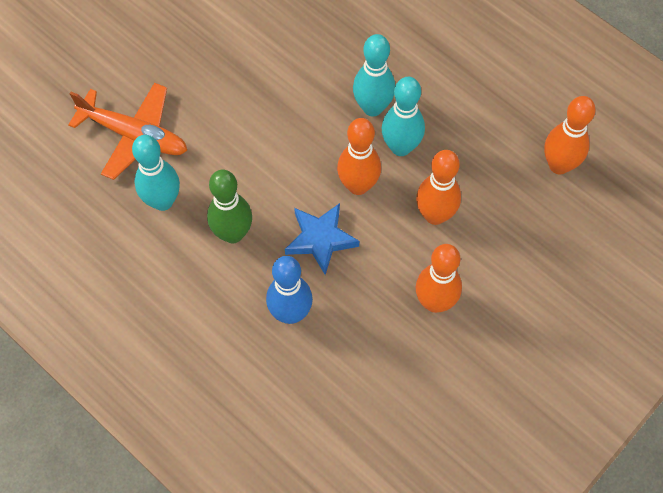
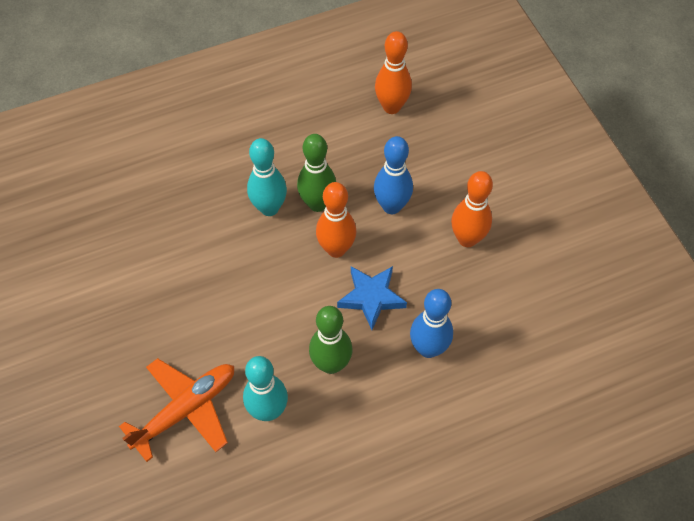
camera: 65 degrees left, 5 degrees down
(401, 147) = (317, 204): turquoise bowling pin -> green bowling pin
(435, 215) = (391, 206): orange bowling pin -> blue bowling pin

